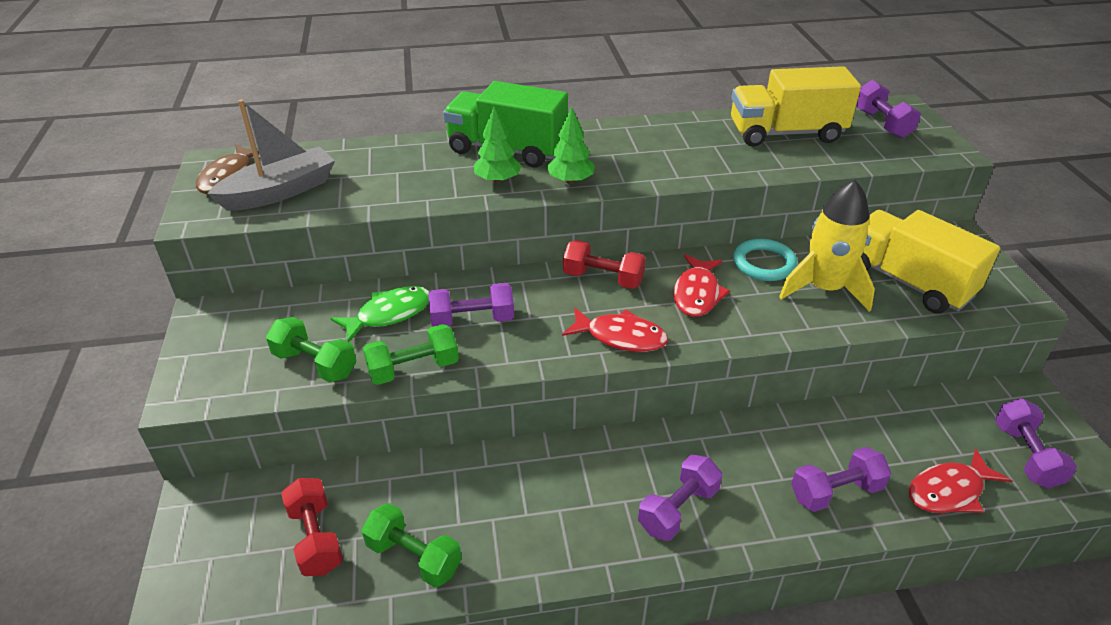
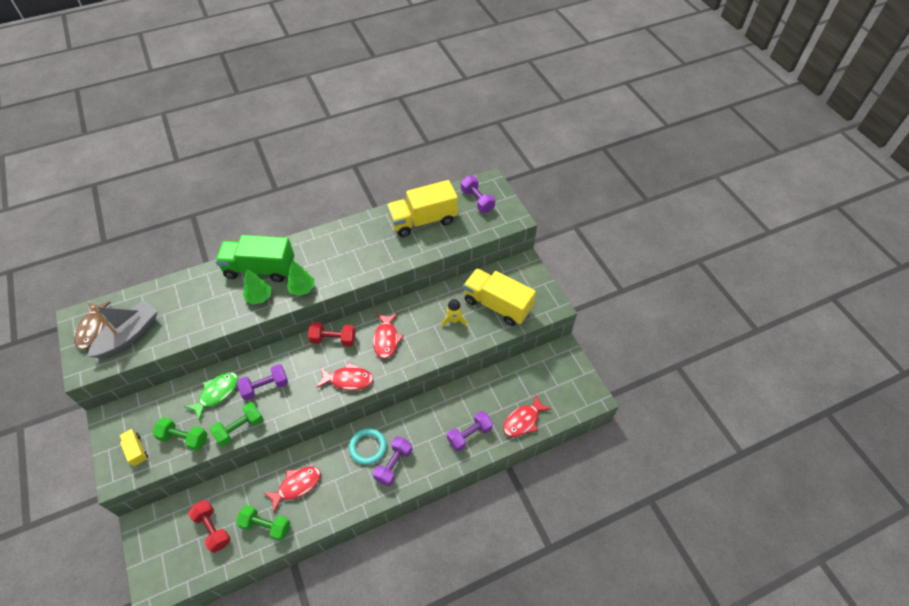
camera: 15 degrees left, 15 degrees up
(231, 365) = (136, 450): none -> yellow truck
(486, 503) = (297, 486): none -> red fish
(764, 263) = (421, 308): turquoise ring -> turquoise ring (368, 447)
(824, 289) = (454, 320): yellow rocket -> yellow rocket, size x0.54
(1025, 455) = (560, 390): purple dumbbell -> none

